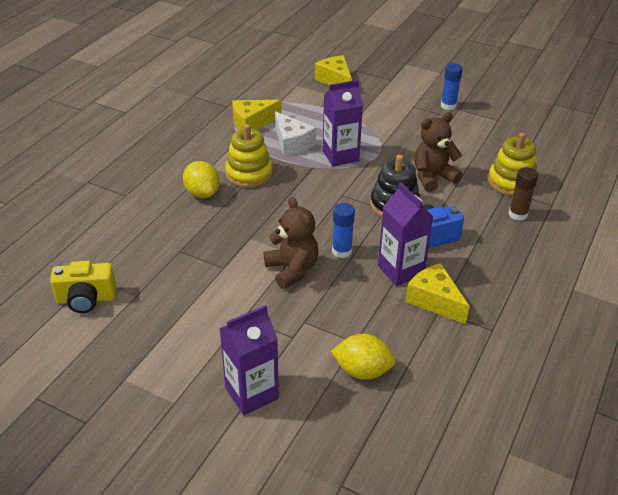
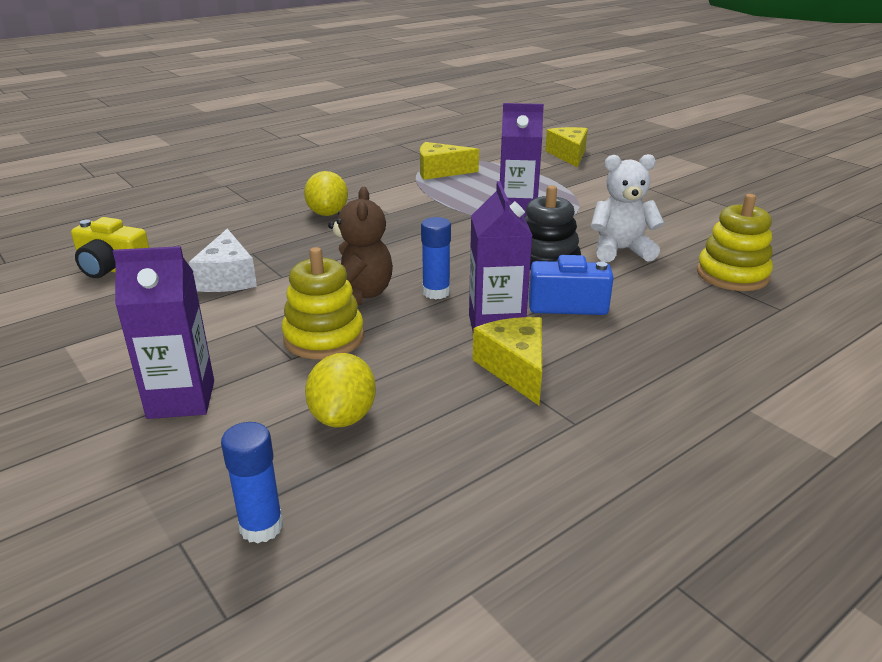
camera: 25 degrees right, 10 degrees down
(249, 174) = (395, 208): yellow stacking toy -> yellow stacking toy (324, 338)
(292, 143) = (469, 193): white cheese -> white cheese (228, 278)
(362, 371) = (343, 417): yellow lemon -> yellow lemon turned 60 degrees clockwise
(433, 177) = (620, 250): brown teddy bear -> white teddy bear
(448, 106) = (696, 194): blue glue stick -> blue glue stick (261, 526)
(518, 214) = (717, 308): brown glue stick -> none

